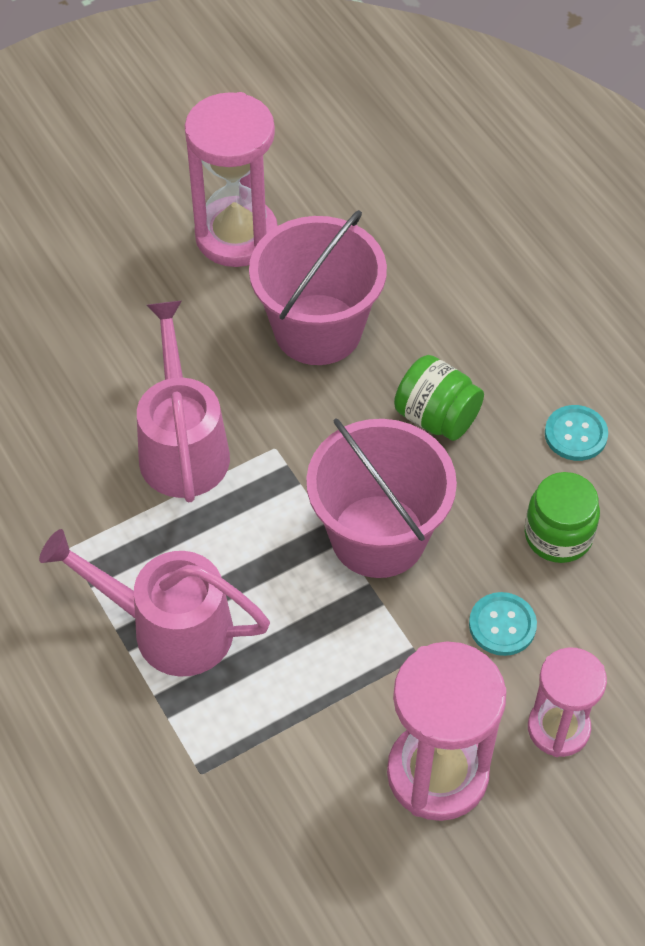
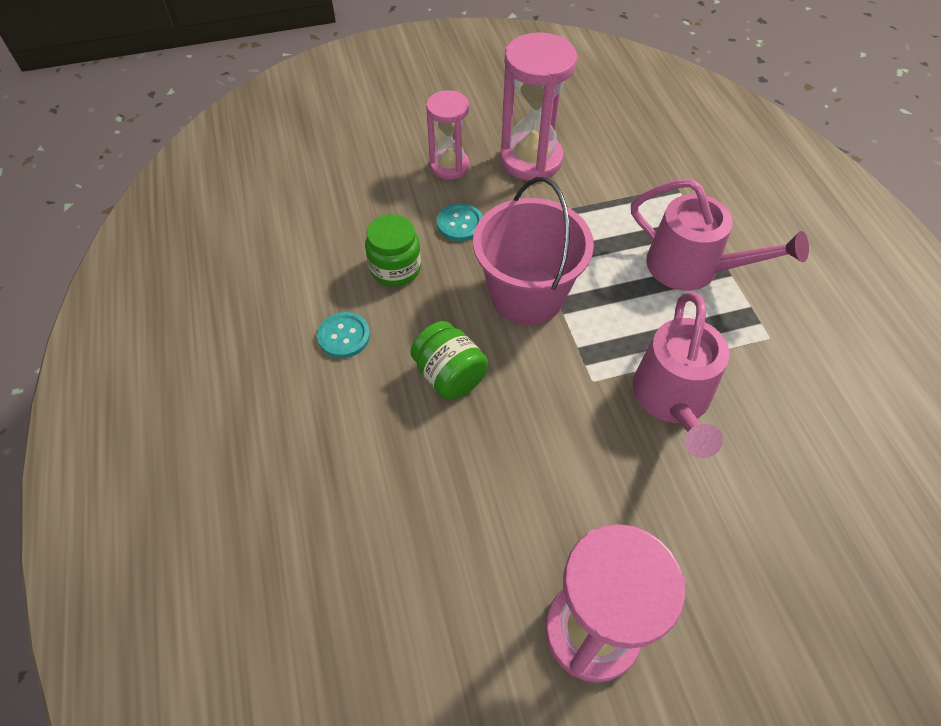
camera: 165 degrees left, 0 degrees up
(318, 329) = (529, 487): pink bucket -> none

